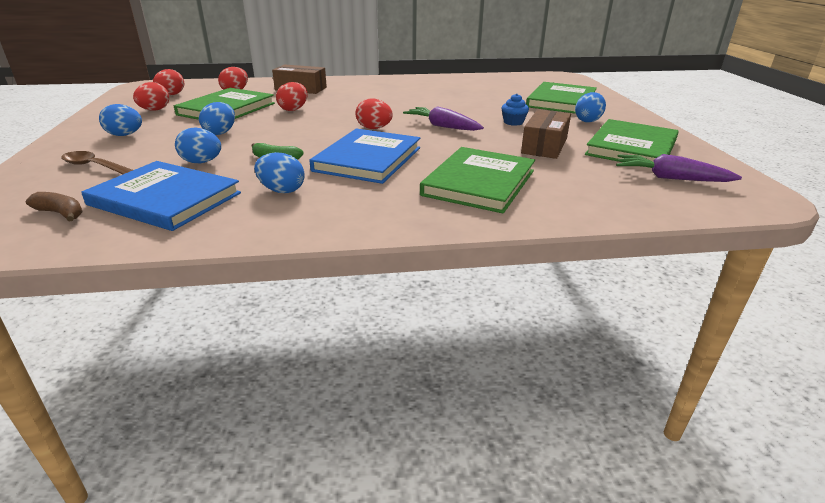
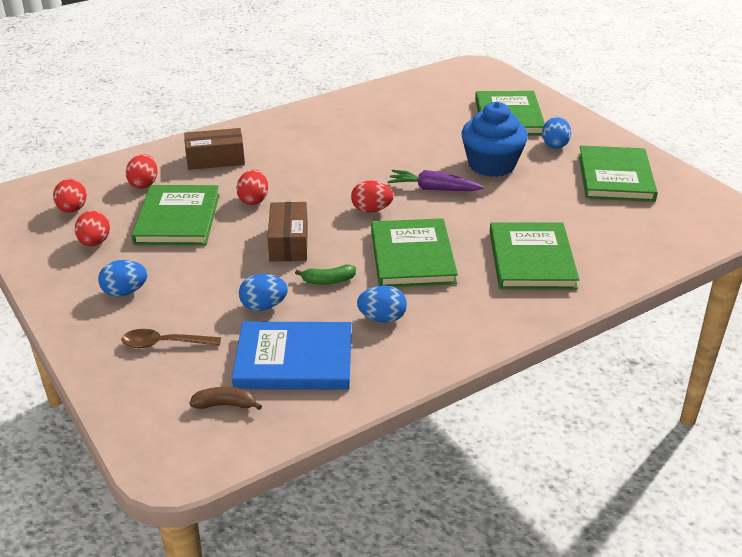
camera: 25 degrees left, 5 degrees up
(220, 133) = (224, 259): blue egg -> none
(367, 159) = (412, 256): blue book -> green book
(513, 122) = (491, 165): blue cupcake -> blue cupcake, size x2.31
(544, 146) = (545, 194): brown box -> brown box (289, 242)
(670, 178) = (666, 211): purple carrot -> none

